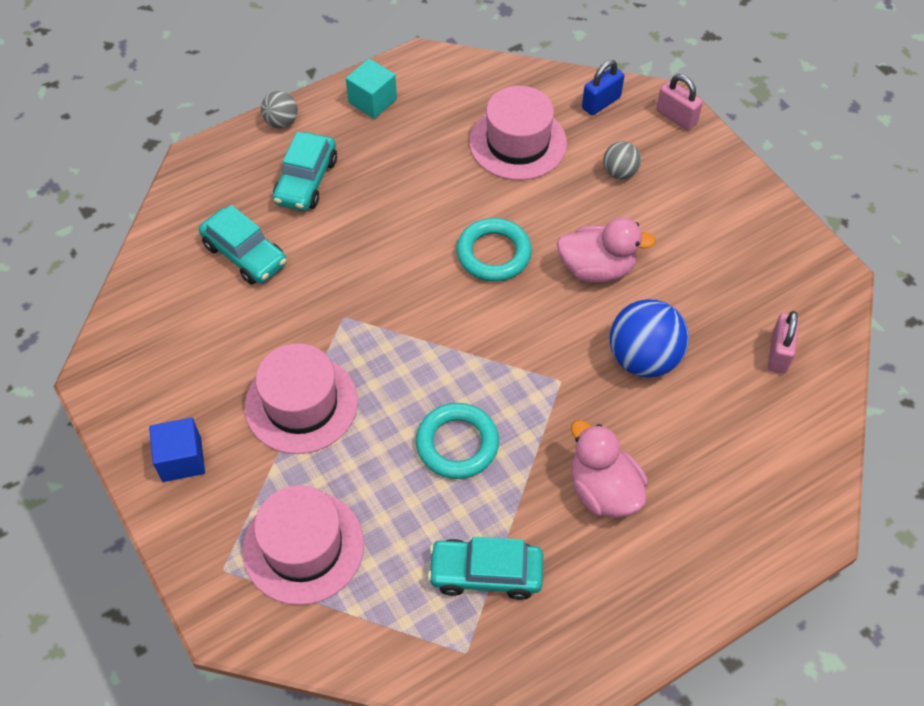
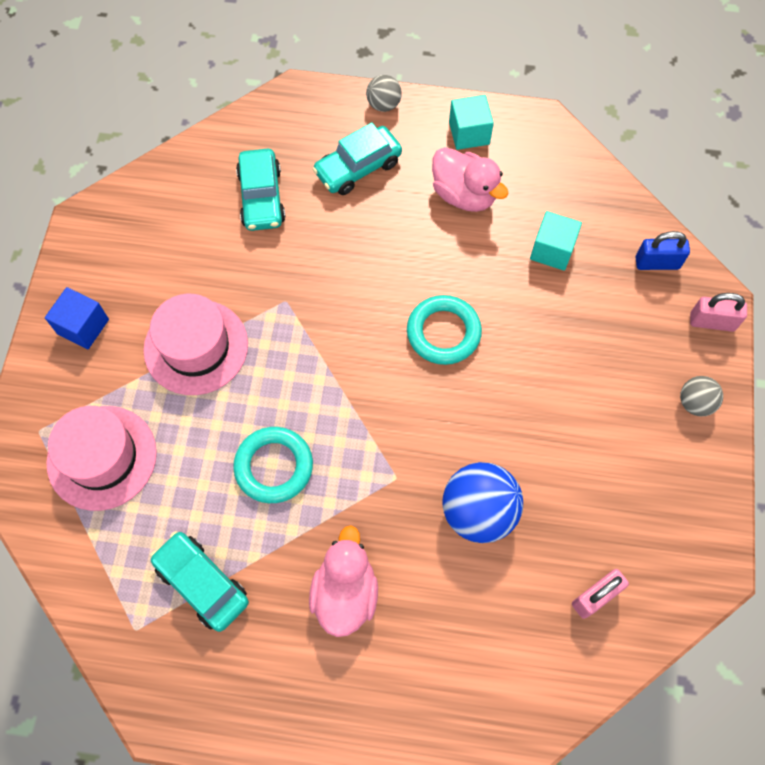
camera: 40 degrees right, 10 degrees up
(518, 143) = (552, 250): pink hat -> turquoise cube
(597, 269) = (513, 407): pink duck -> pink duck (464, 195)
(619, 172) = (613, 337): grey ball -> grey ball (695, 403)
(676, 117) = (712, 322): pink padlock -> pink padlock turned 75 degrees counterclockwise

